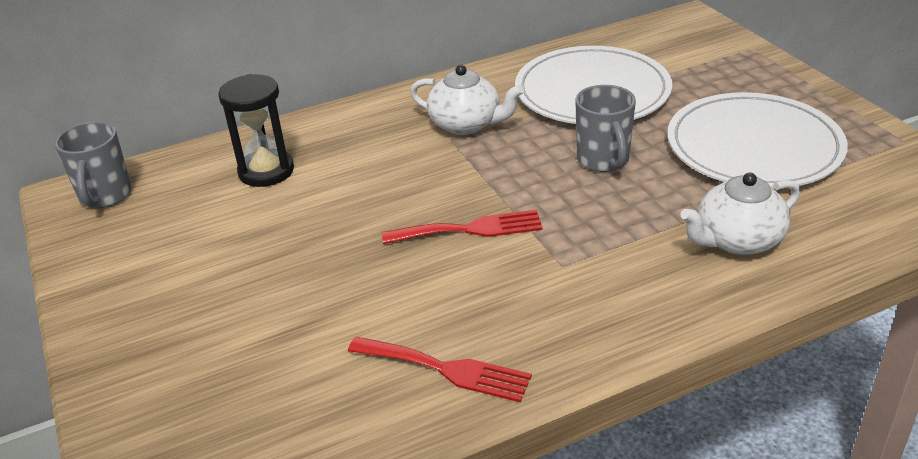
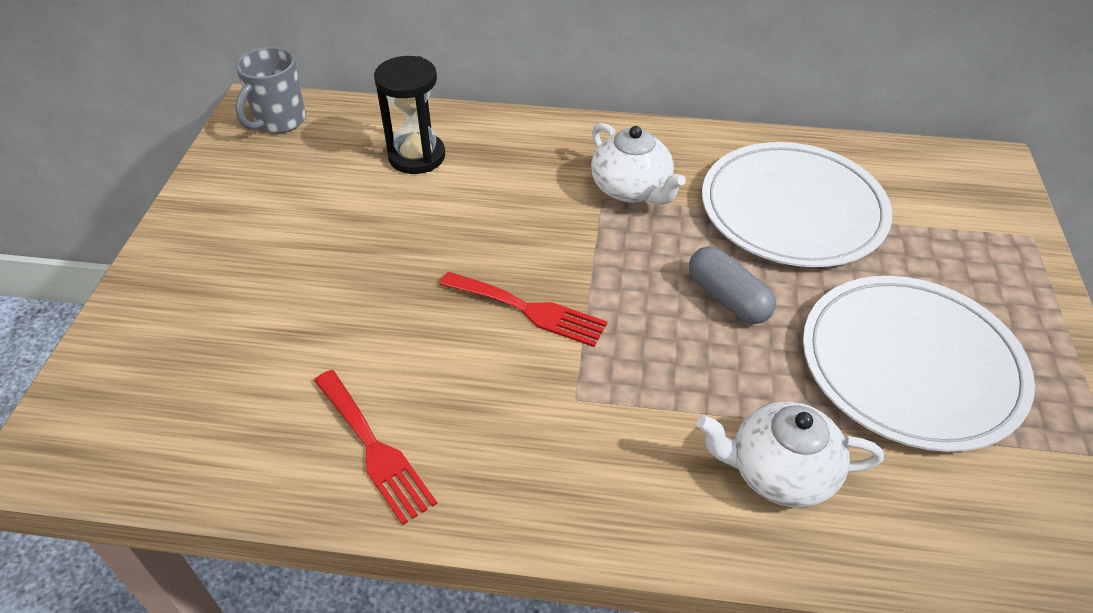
camera: 30 degrees right, 10 degrees up
(603, 160) = (728, 298): grey mug -> grey capsule

